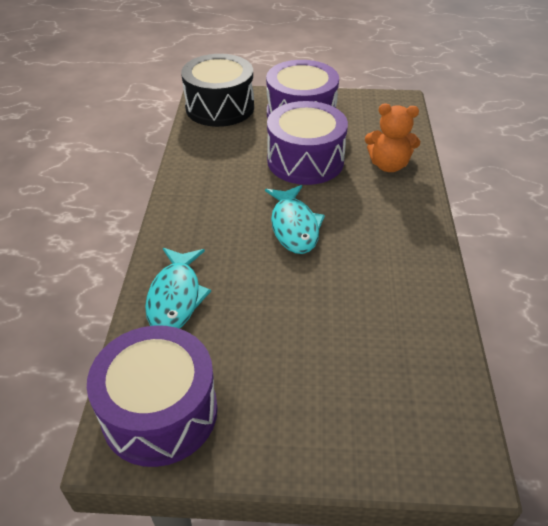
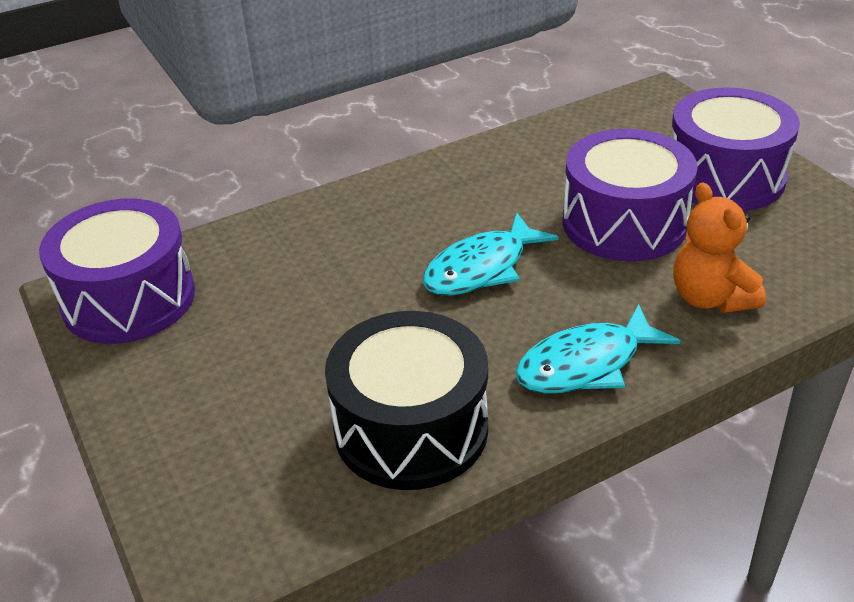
camera: 60 degrees right, 5 degrees down
(175, 297) = (285, 237): turquoise fish -> turquoise fish (586, 364)
(220, 107) = (647, 114): black drum -> black drum (411, 429)

